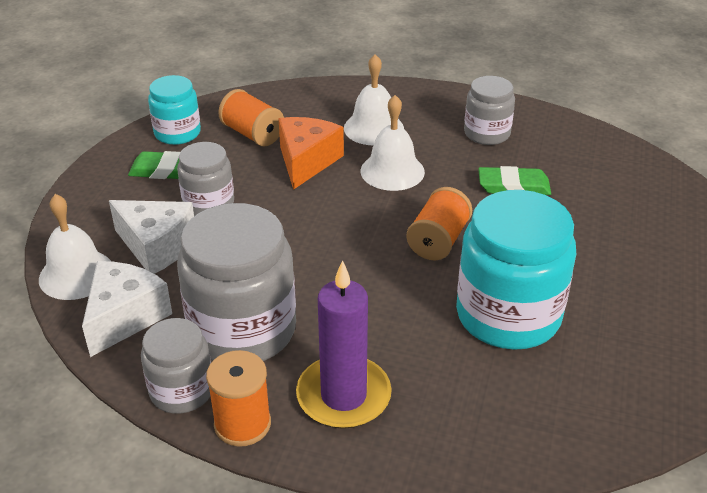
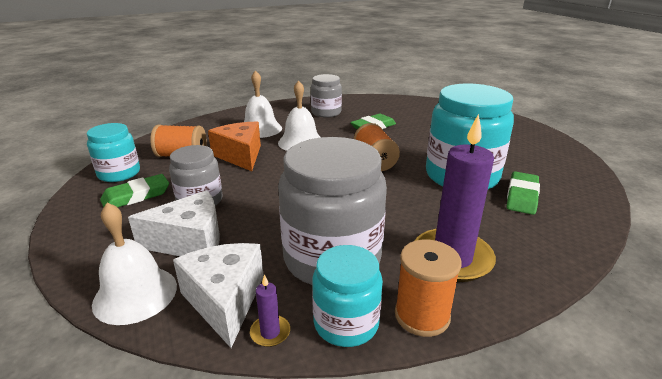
camera: 40 degrees left, 10 degrees down
(125, 362) = (270, 332): none -> purple candle
(181, 391) = (346, 323): grey jar -> turquoise jar
(535, 380) = (522, 196): none -> green eraser

